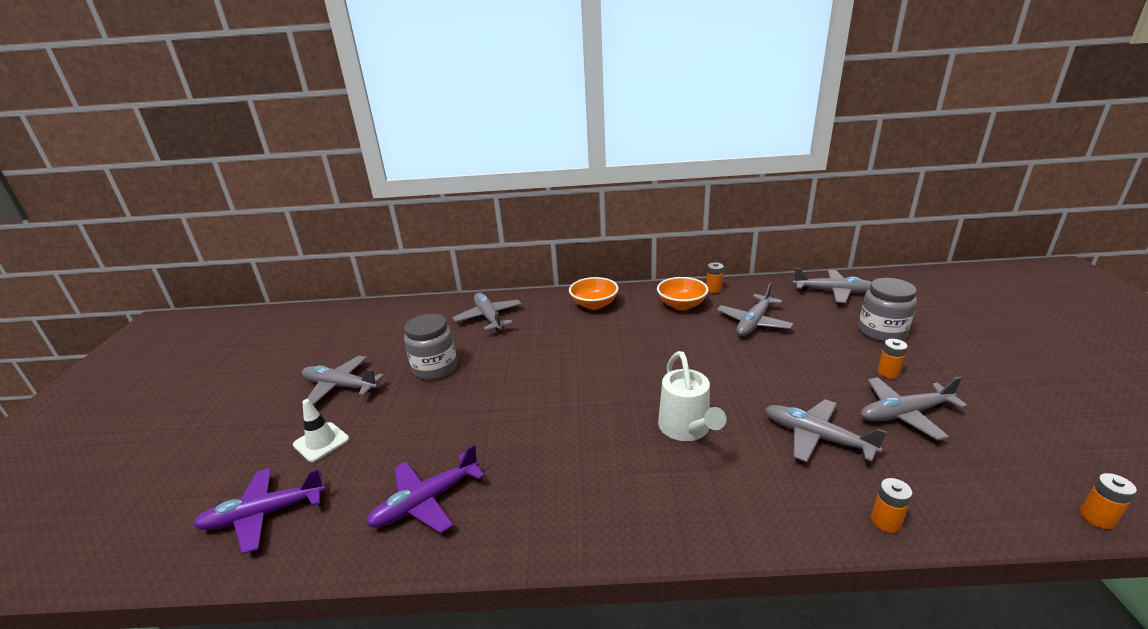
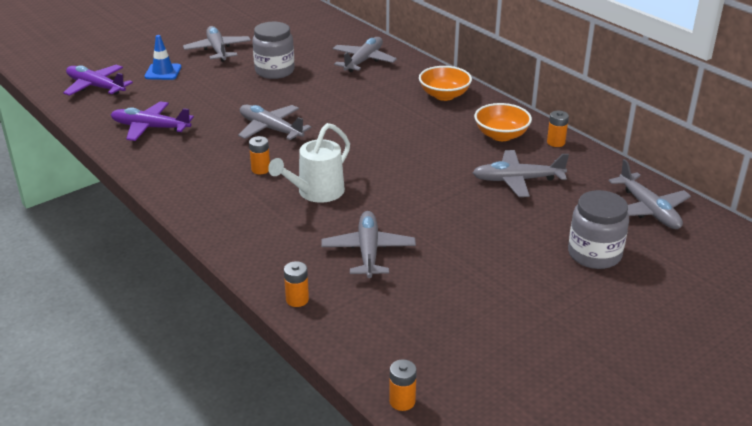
camera: 50 degrees right, 5 degrees up
(321, 442) = (163, 72): white traffic cone -> blue traffic cone
(888, 373) = (514, 270): orange battery -> orange battery (260, 169)
(905, 414) = (452, 289): grey plane -> grey plane (271, 129)

